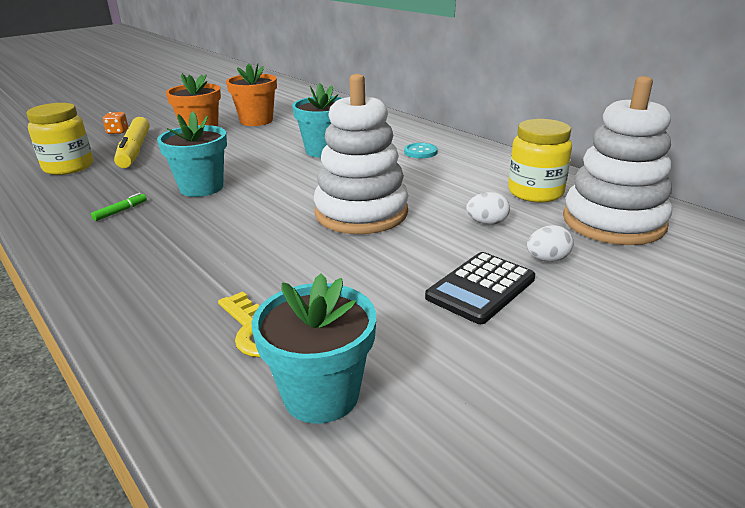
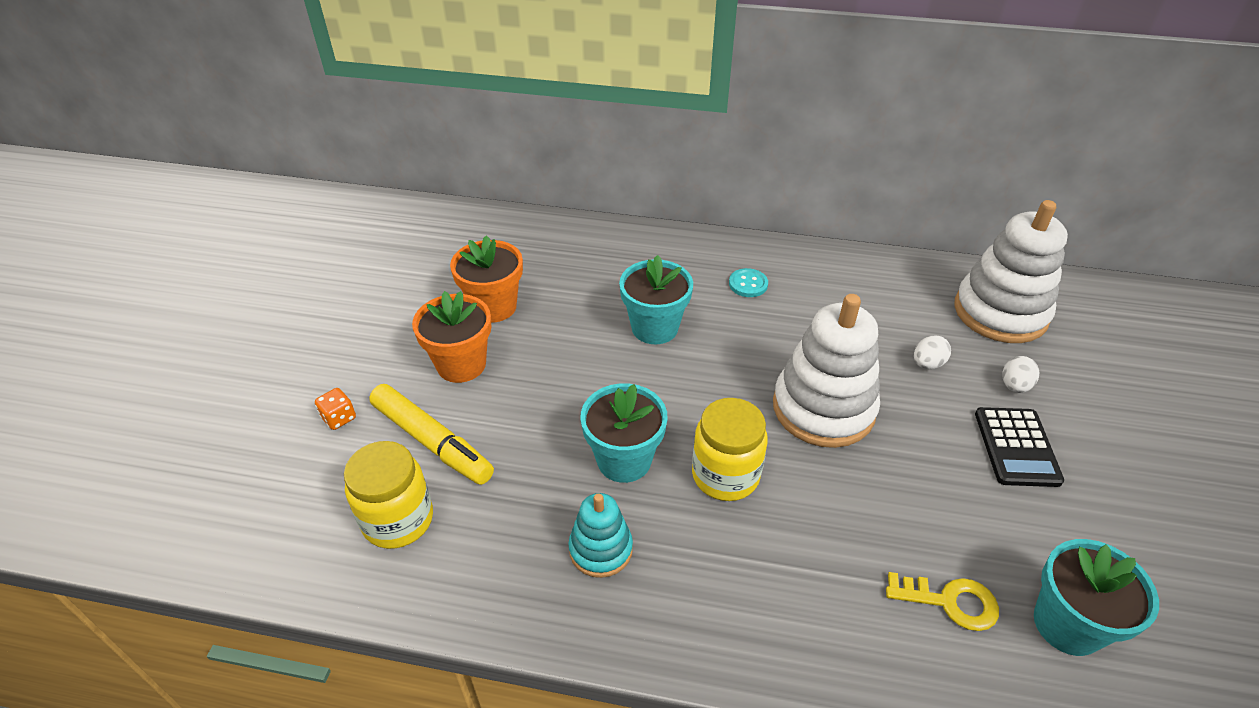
camera: 40 degrees left, 15 degrees up
(120, 211) = (601, 549): green marker -> turquoise stacking toy
(535, 192) = (910, 300): yellow jar -> yellow jar (725, 475)

